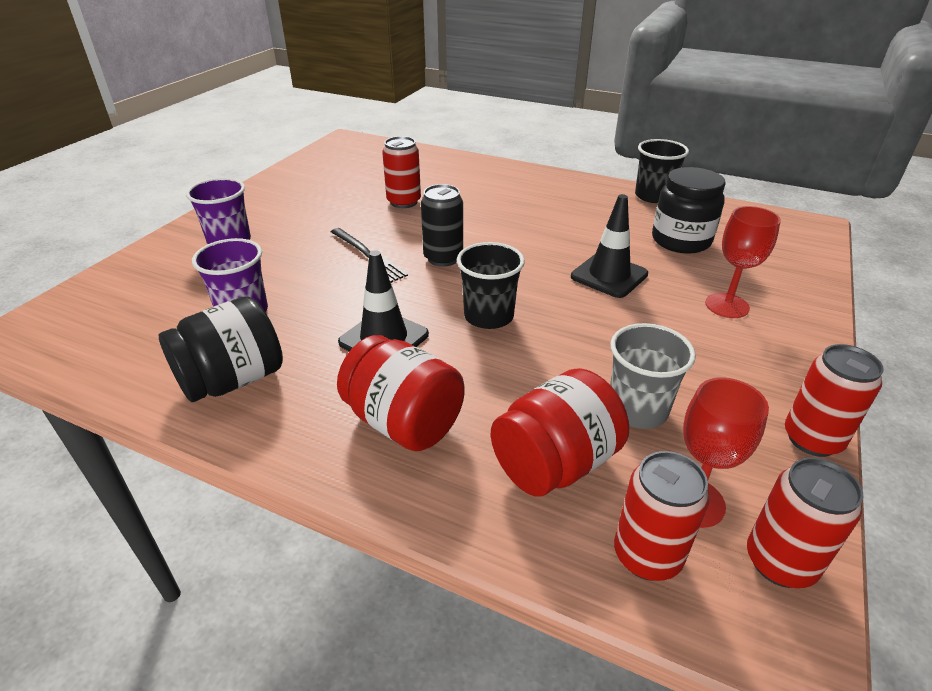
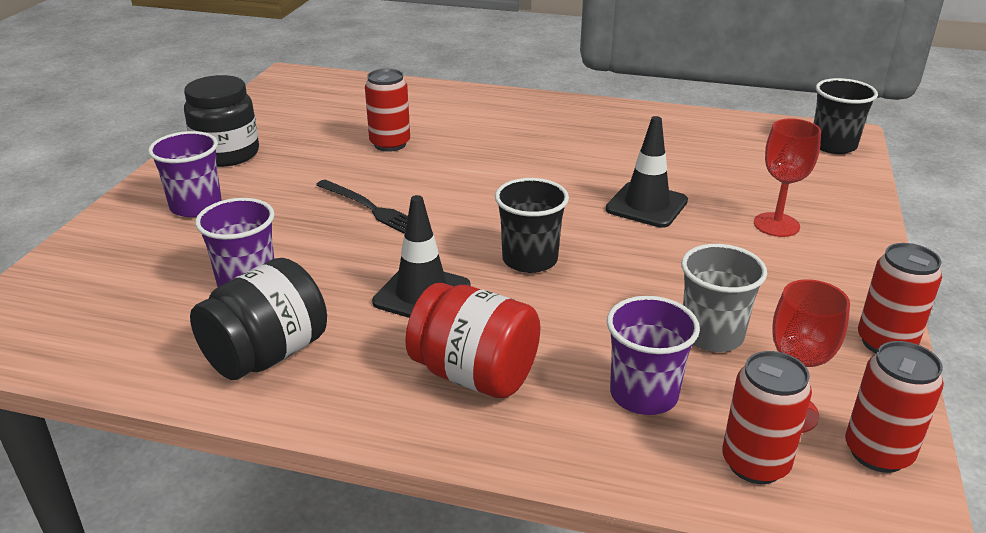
camera: 10 degrees left, 5 degrees down
(443, 258) = (458, 203): black can -> none
(555, 463) = (644, 394): red jar -> purple cup
(653, 196) = (671, 116): black cup -> black cup (833, 145)
(681, 241) = (713, 162): black jar -> black jar (227, 154)

